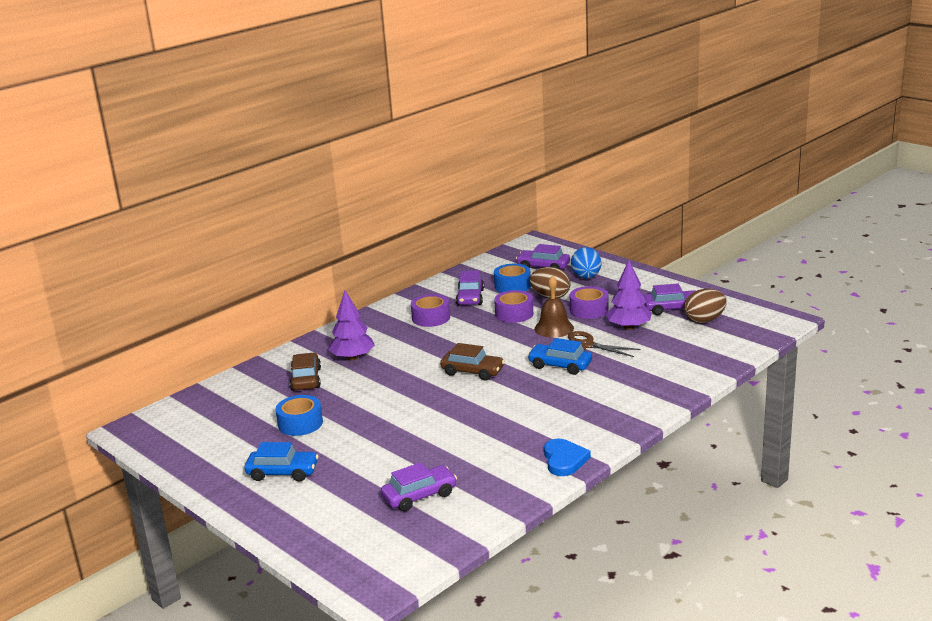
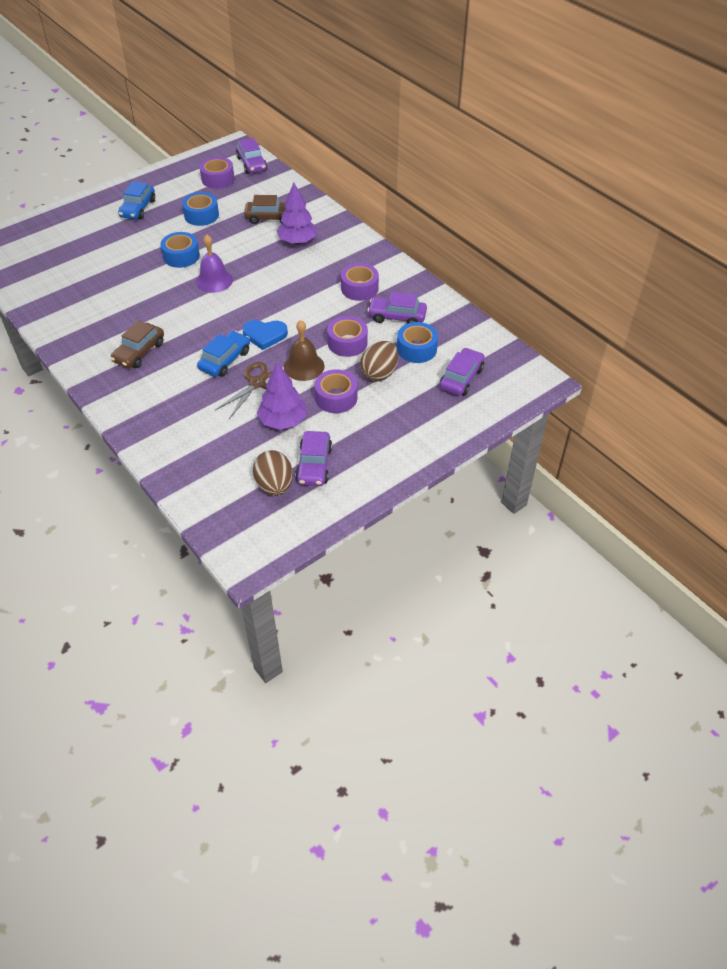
camera: 95 degrees right, 25 degrees up
(215, 427) = (218, 179): none -> purple tape
(388, 421) = (181, 256): none -> blue tape
(419, 496) = (69, 266): purple car -> purple car (252, 164)
(432, 393) = (214, 280): none -> purple bell
(472, 371) = (240, 306): brown car -> brown car (139, 352)
(564, 460) = (69, 341): blue heart -> blue heart (265, 335)
(586, 277) = (422, 409): blue egg -> none

